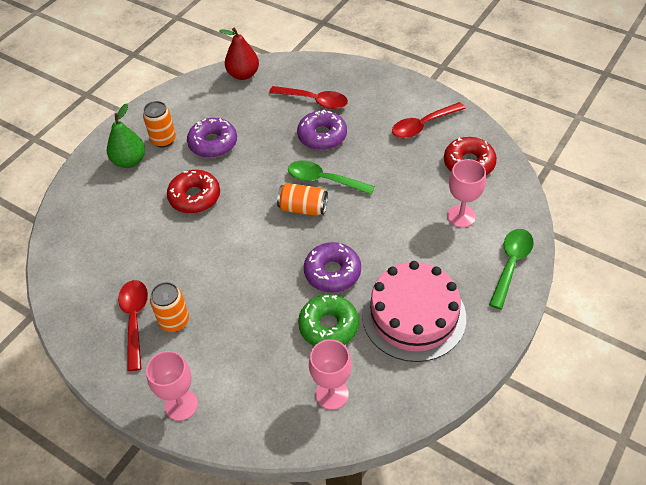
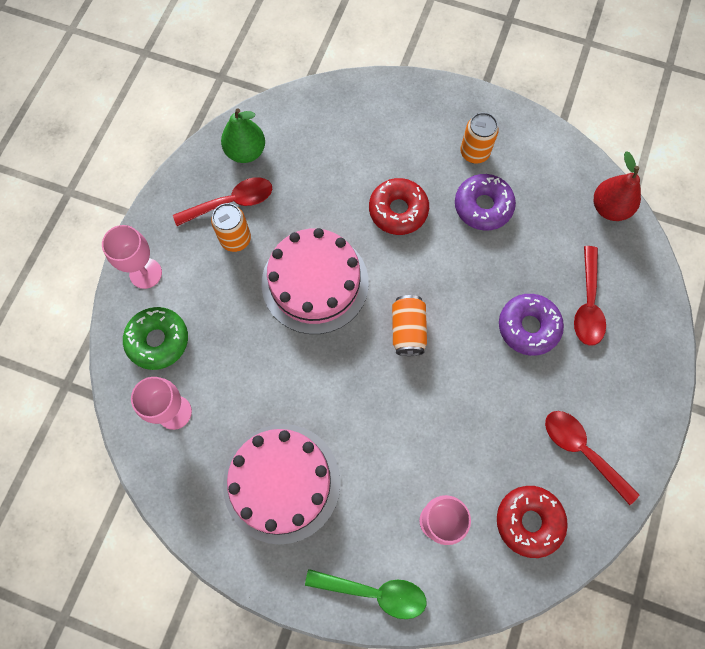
camera: 75 degrees right, 20 degrees up
(129, 161) = (434, 129): green pear -> green pear (246, 152)
(240, 265) = (315, 283): none -> pink cake
(324, 180) = (456, 344): green spoon -> none
(328, 326) = (253, 392): green donut -> green donut (158, 340)
(332, 272) = (323, 382): purple donut -> none

